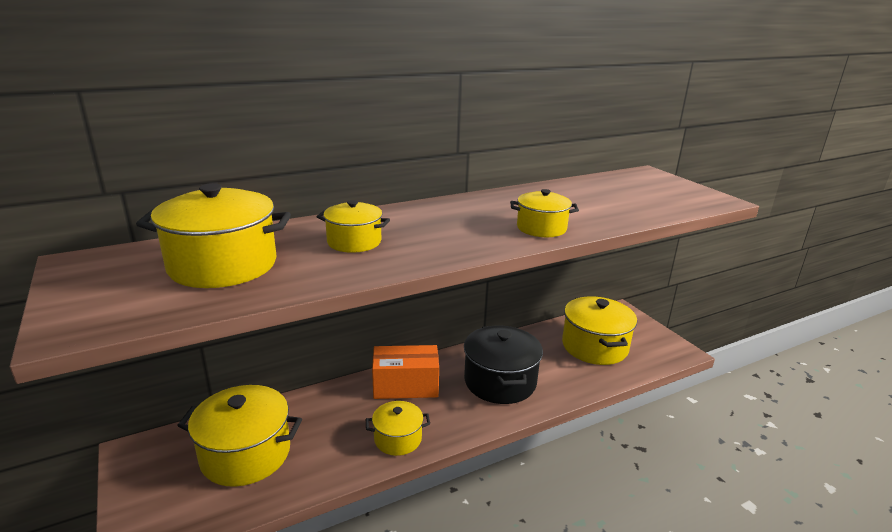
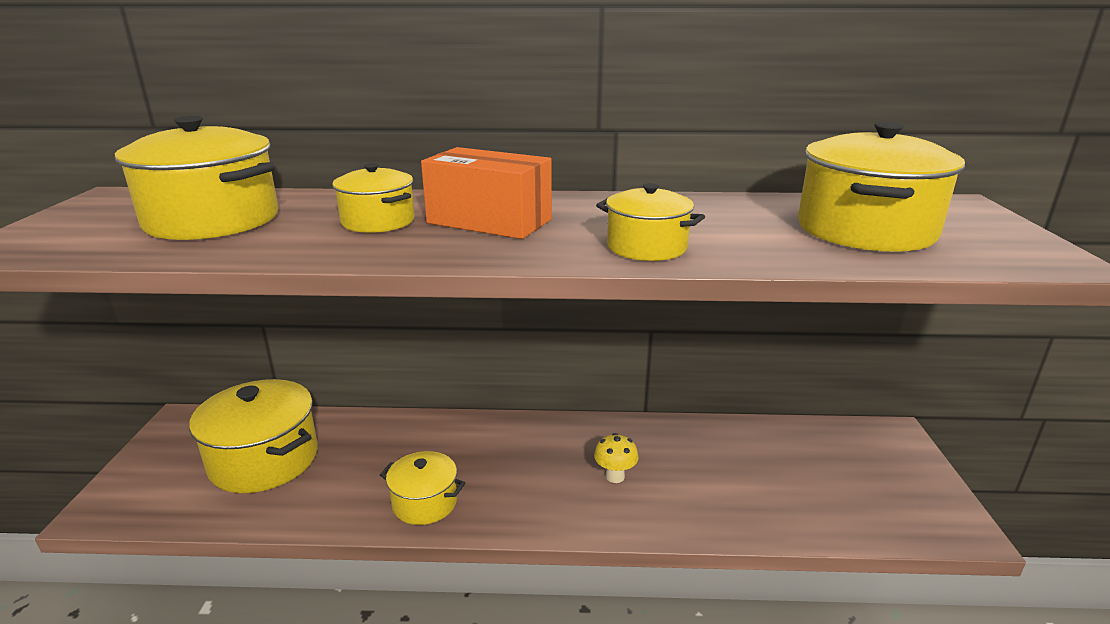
camera: 30 degrees right, 0 degrees up
(405, 386) = (491, 442): orange box -> orange box (489, 221)
(500, 381) = (615, 476): black pot -> yellow mushroom
(594, 346) = (803, 473): yellow pot -> yellow pot (865, 230)

